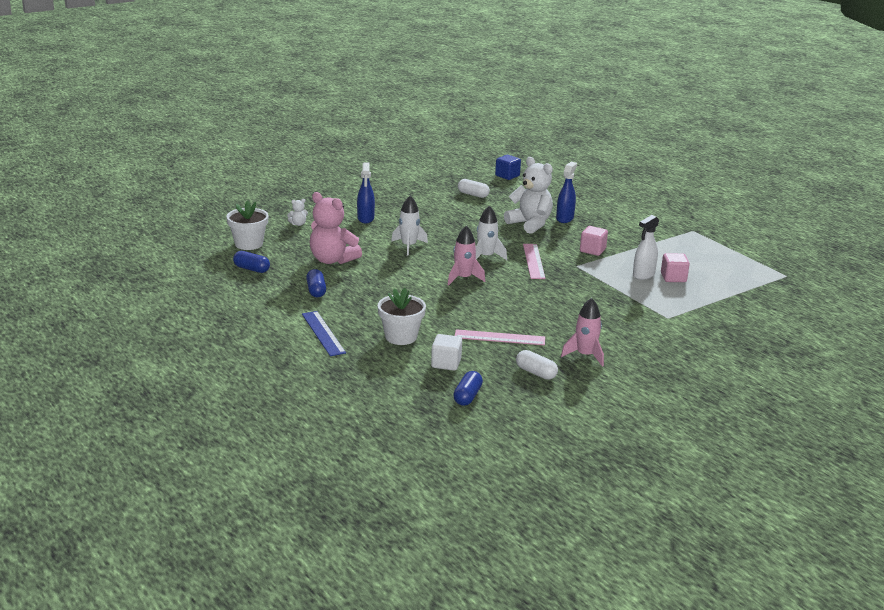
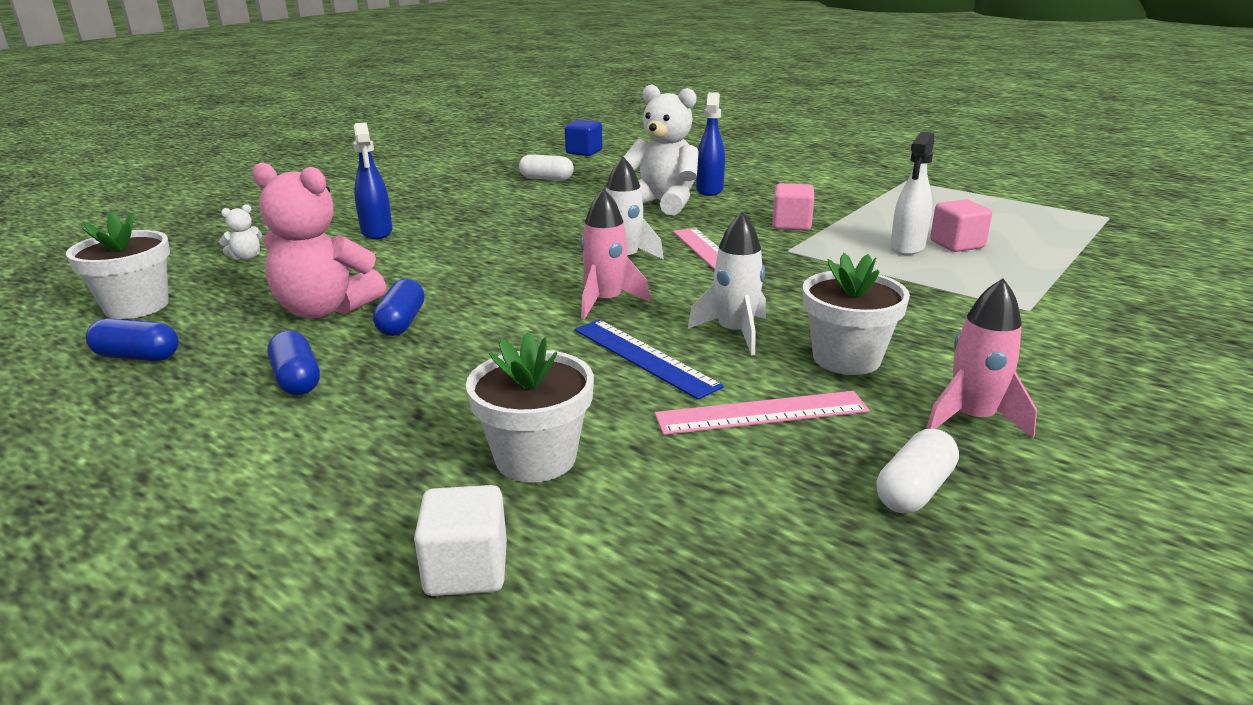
camera: 15 degrees left, 0 degrees up
(323, 333) = (329, 490): blue ruler -> blue ruler (644, 357)
(408, 246) = (473, 263): white rocket -> white rocket (735, 333)
(446, 363) = (685, 513): white cube -> white cube (466, 570)
(467, 396) = (809, 615): blue capsule -> blue capsule (401, 322)
(536, 373) = (914, 490): white capsule -> white capsule turned 75 degrees counterclockwise
(555, 323) = (846, 358): none -> white flower pot

